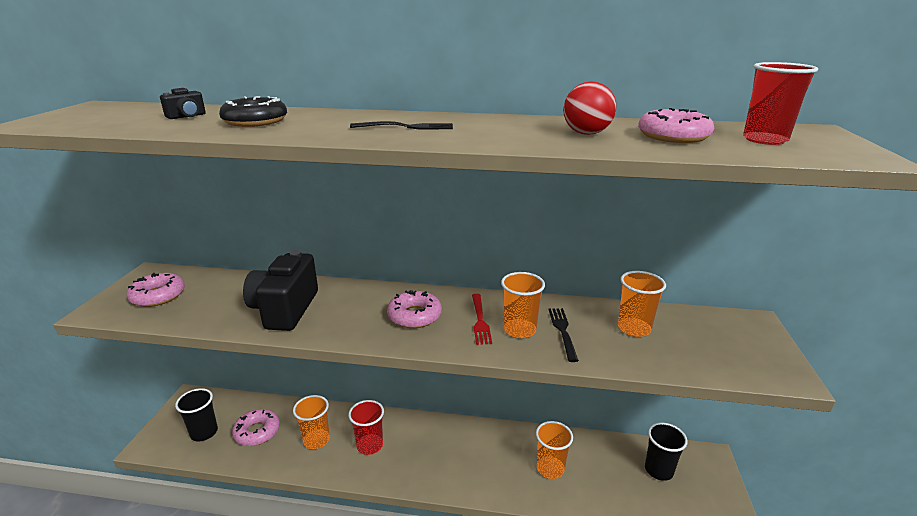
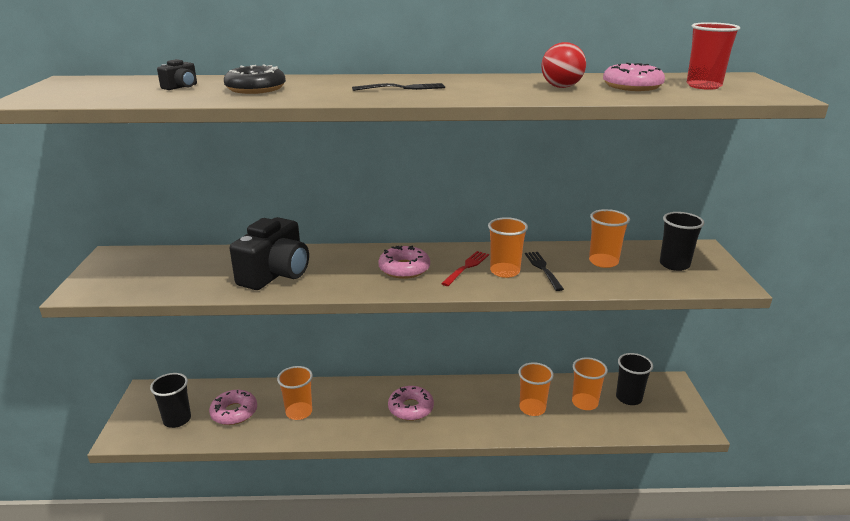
camera: 10 degrees left, 0 degrees up
(158, 296) = (135, 273): pink donut -> pink donut (411, 408)
(285, 309) = (275, 274): black camera -> black camera turned 150 degrees counterclockwise
(369, 445) = (354, 410): red cup -> none
(480, 320) = (466, 267): red fork -> red fork turned 135 degrees counterclockwise
(608, 469) = (584, 403): none -> orange cup
(717, 340) = (674, 265): none -> black cup

